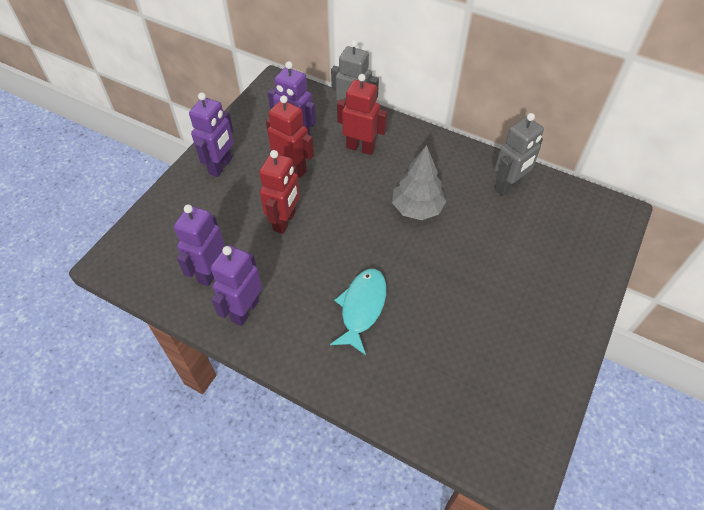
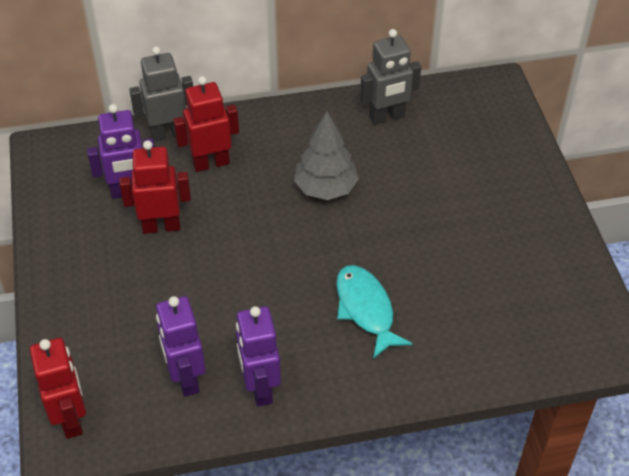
camera: 40 degrees left, 5 degrees down
(221, 166) = (79, 272): purple robot -> none
(285, 221) = (209, 282): red robot -> red robot (71, 419)
(508, 186) = (387, 117): grey robot -> grey robot turned 60 degrees clockwise

